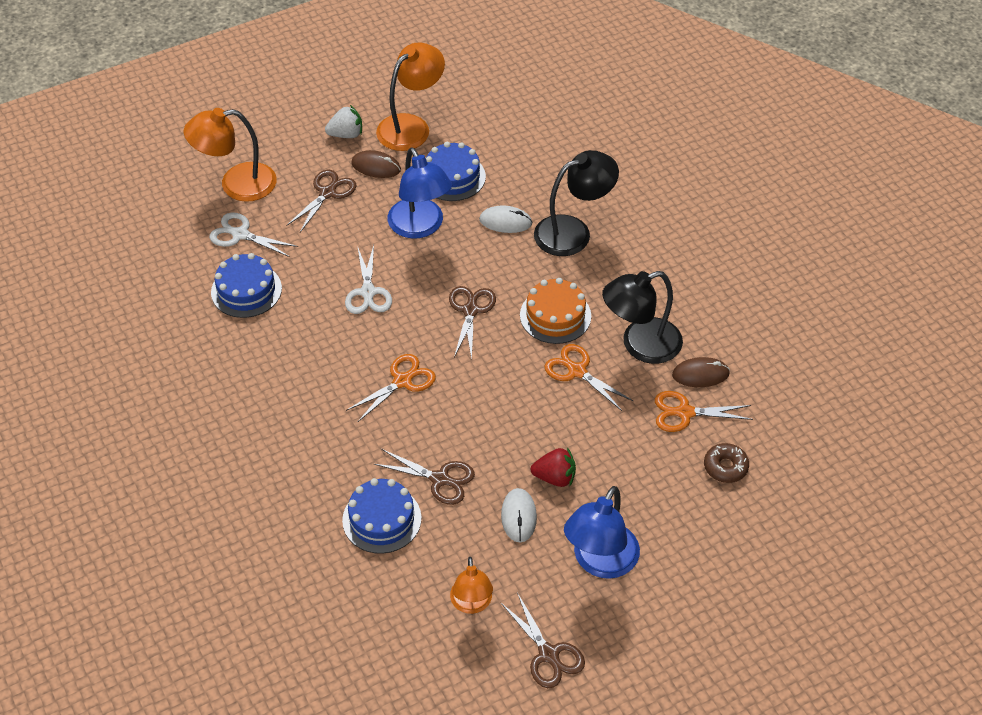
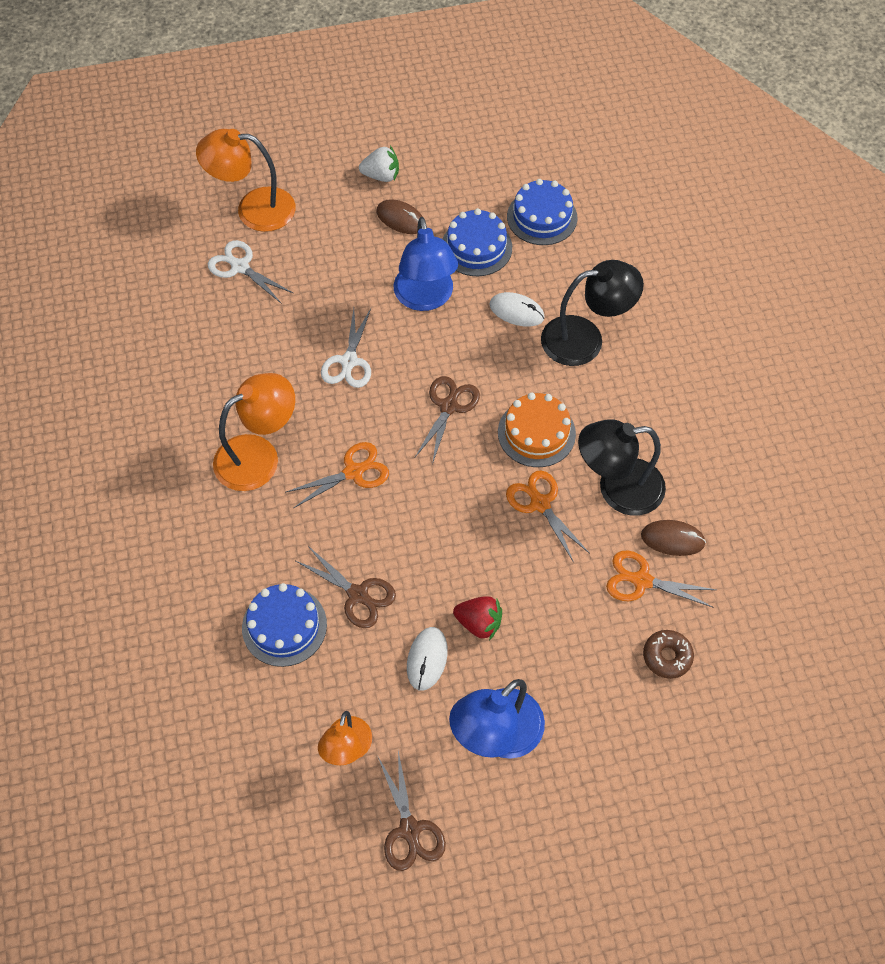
camera: 15 degrees right, 10 degrees up
(246, 290) = (227, 331): blue cake -> blue cake (542, 217)
(327, 193) = (342, 238): brown scissors -> none
(411, 126) = (451, 180): orange lamp -> orange lamp (259, 456)

